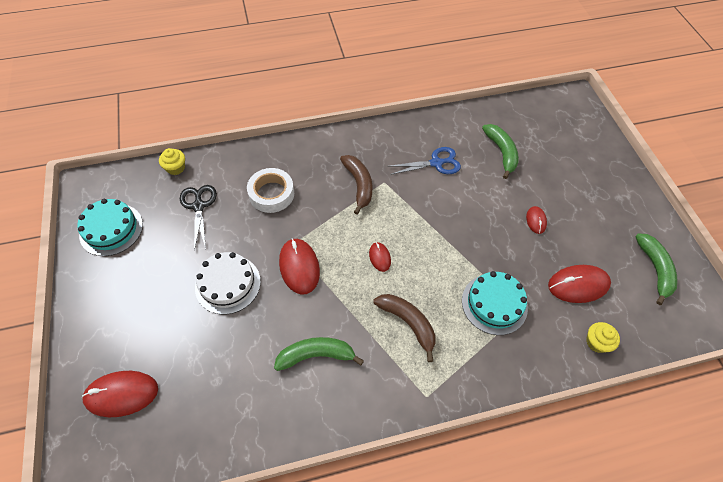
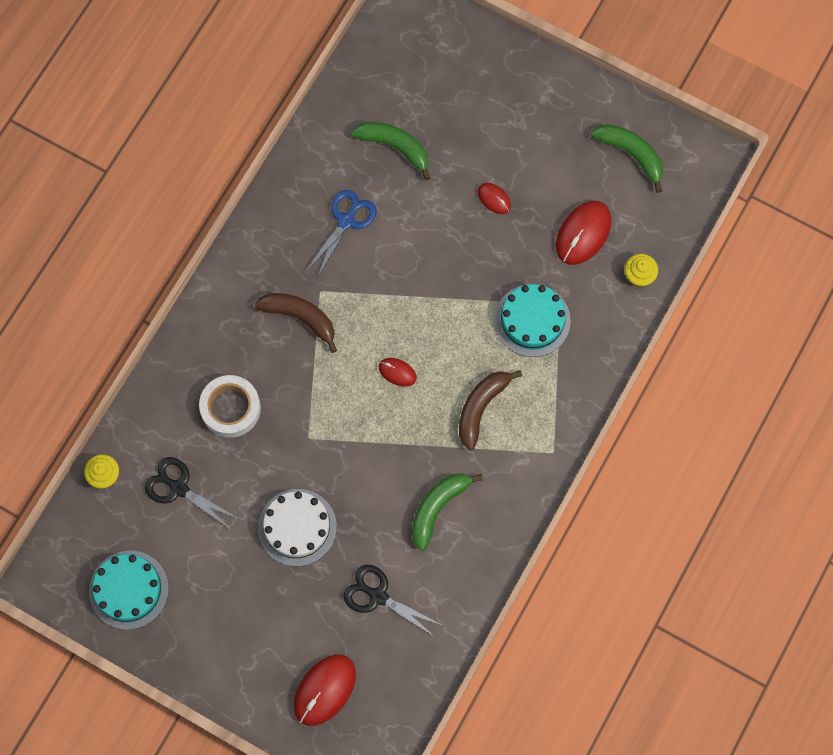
camera: 45 degrees left, 15 degrees up
(220, 371) = (378, 596): none -> black scissors
(299, 267) = (339, 451): red mouse -> none
(408, 323) = (481, 408): brown banana -> brown banana turned 60 degrees counterclockwise

